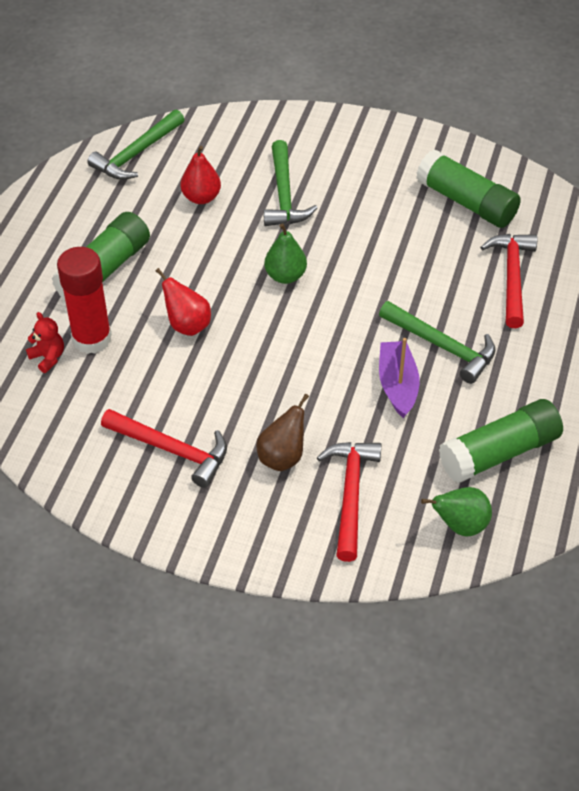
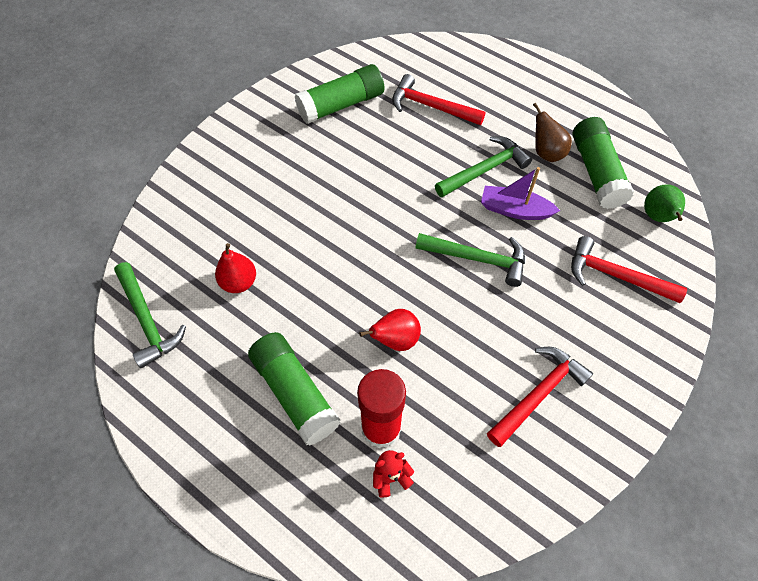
camera: 70 degrees left, 10 degrees up
(282, 457) = (567, 311): brown pear -> brown pear (546, 153)
(284, 195) = (270, 218): green hammer -> green hammer (477, 259)
(285, 276) = (367, 247): green pear -> none

